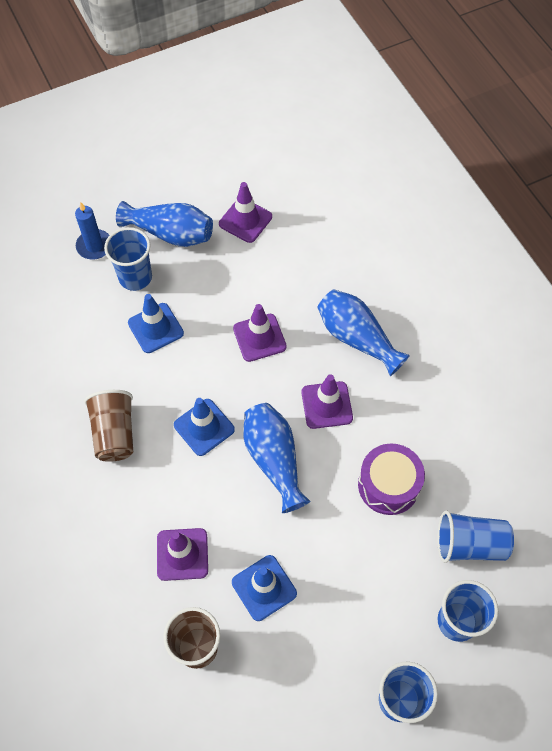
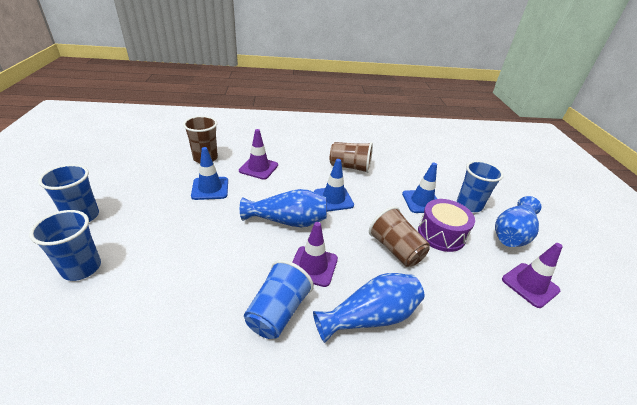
camera: 110 degrees right, 25 degrees down
(94, 246) = (500, 195): blue candle -> none
(259, 338) = (395, 249): purple traffic cone -> brown cup
(388, 485) = (217, 275): purple drum -> purple drum (441, 234)
(469, 544) = (119, 307): blue cup -> blue cup (278, 312)

